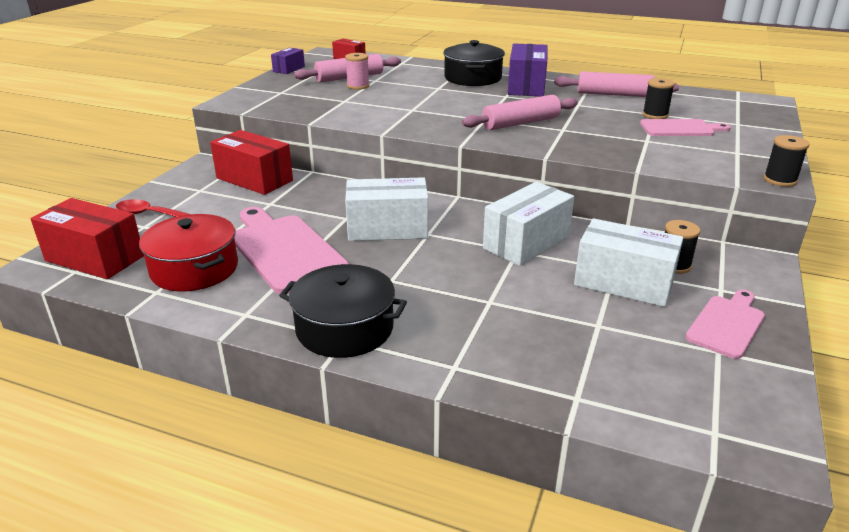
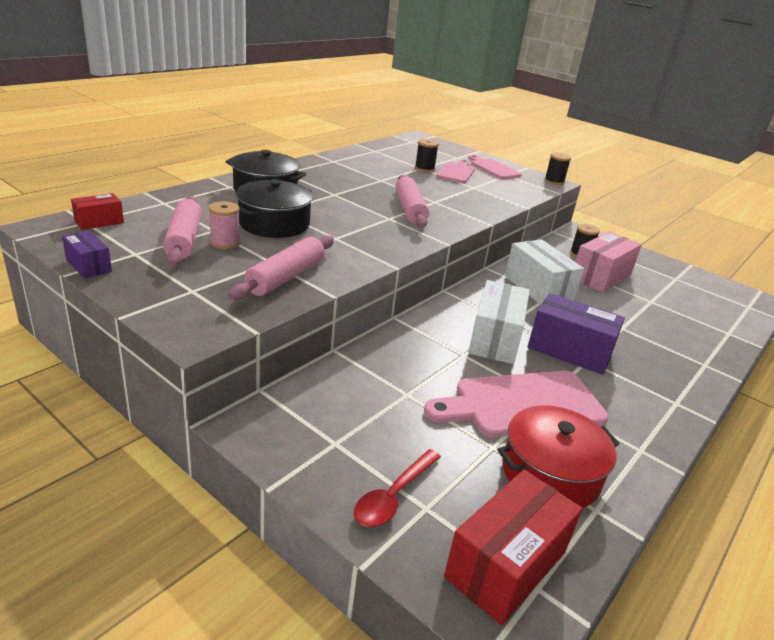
camera: 75 degrees left, 0 degrees up
(254, 179) = (330, 393): red box -> none
(345, 328) = (661, 399): black pot -> black pot (274, 224)
(526, 86) = (315, 180): purple box -> purple box (569, 351)
(614, 94) = (368, 164): pink rolling pin -> pink rolling pin (285, 277)
(623, 283) = (601, 276): white box -> pink box
(727, 324) = (649, 266): pink cutting board -> pink cutting board (493, 168)

